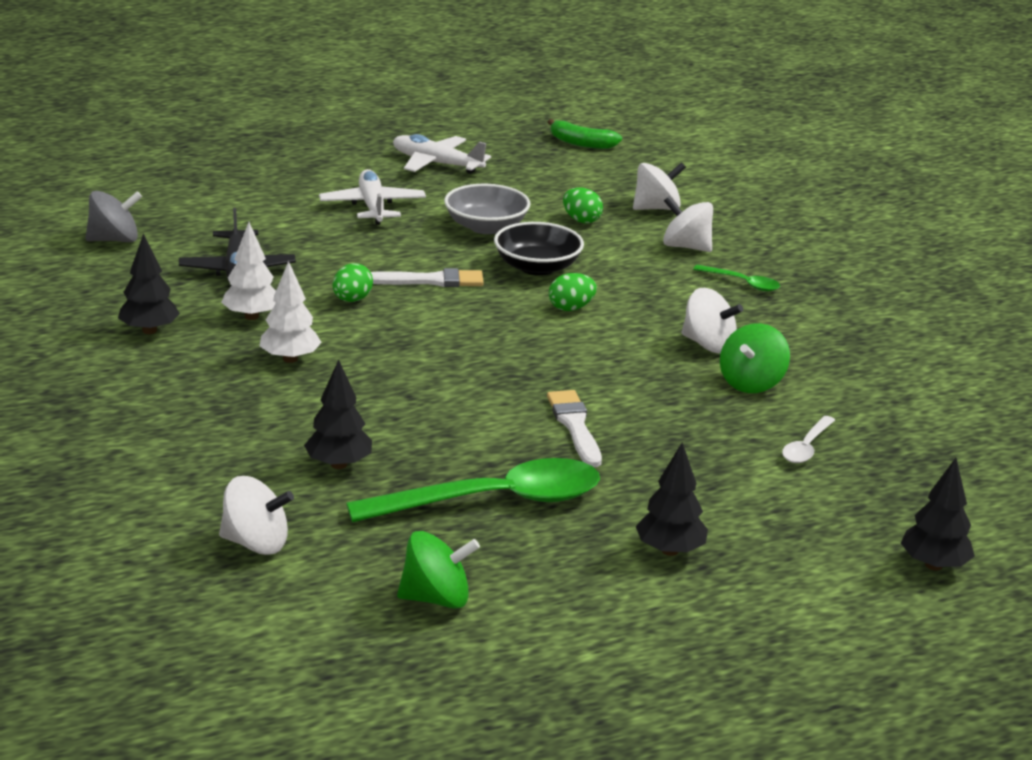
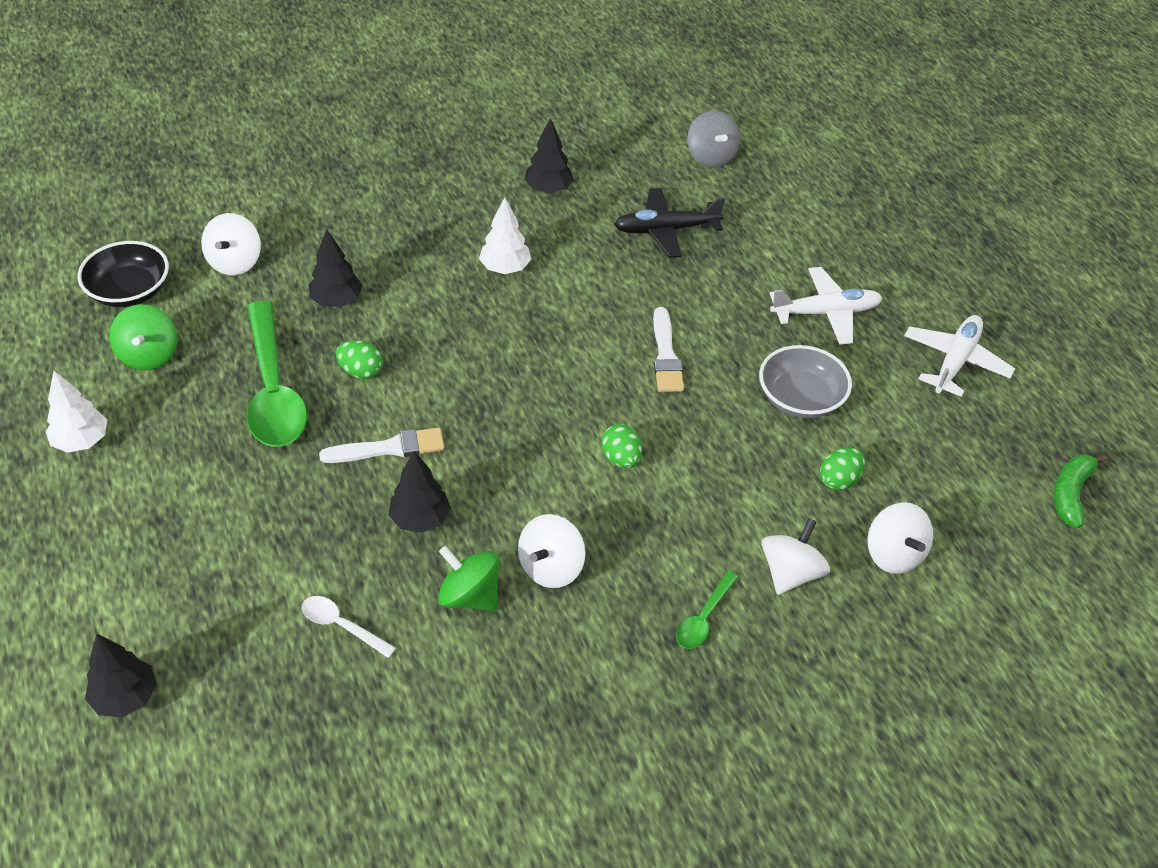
camera: 90 degrees right, 20 degrees up
(251, 316) = (578, 243): white tree -> white tree (81, 441)
(352, 300) = (618, 302): green egg -> green egg (361, 371)
(537, 267) = (710, 436): black bowl -> black bowl (129, 291)
(669, 550) = (184, 498): black tree -> black tree (420, 519)

